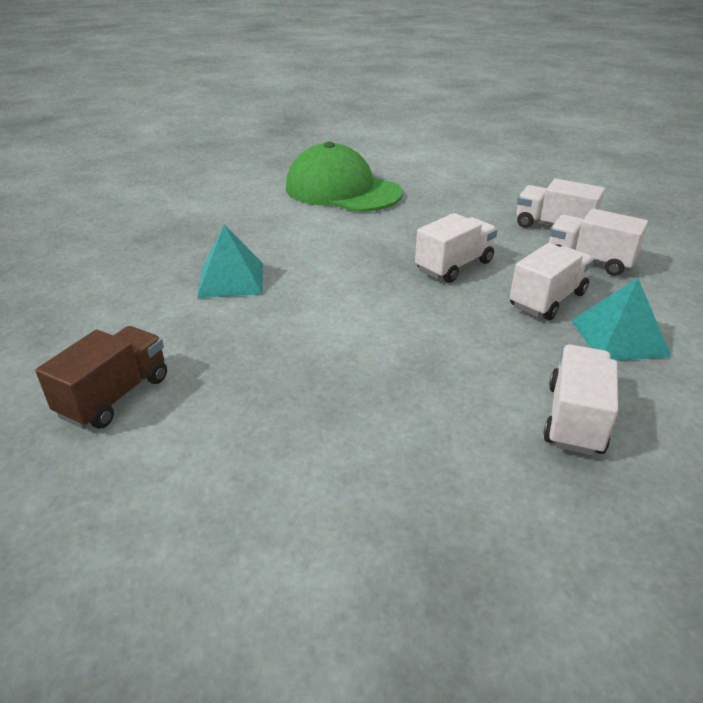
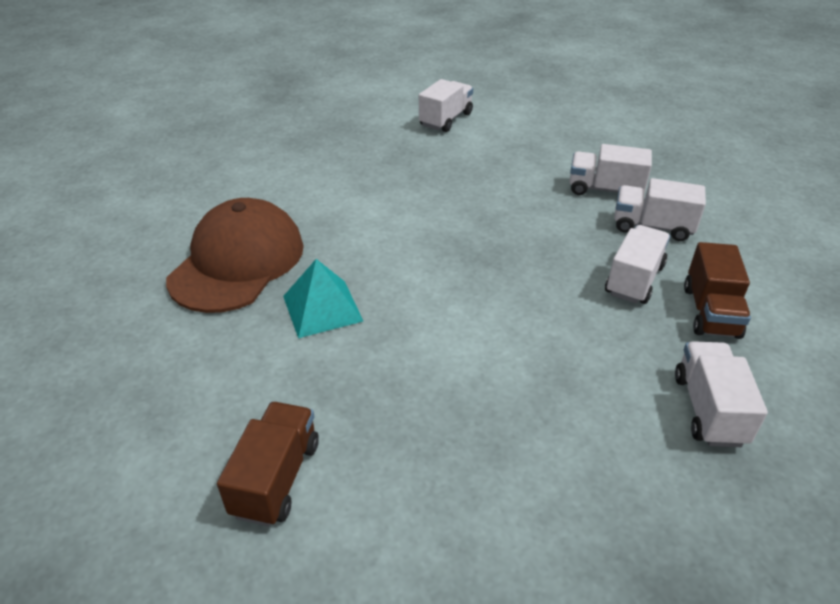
camera: 15 degrees left, 5 degrees up
(178, 237) = (237, 262): none -> brown cap
(342, 190) = (382, 172): green cap -> none
(454, 266) = (534, 253): white truck -> white truck (445, 120)
(619, 337) = (710, 312): turquoise pyramid -> brown truck

